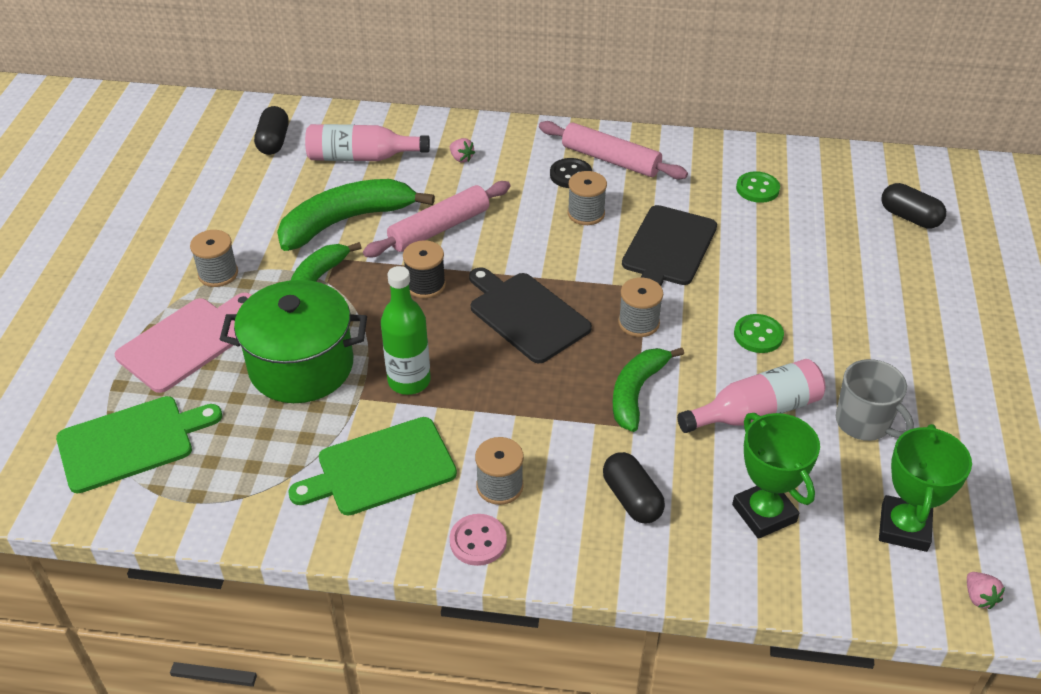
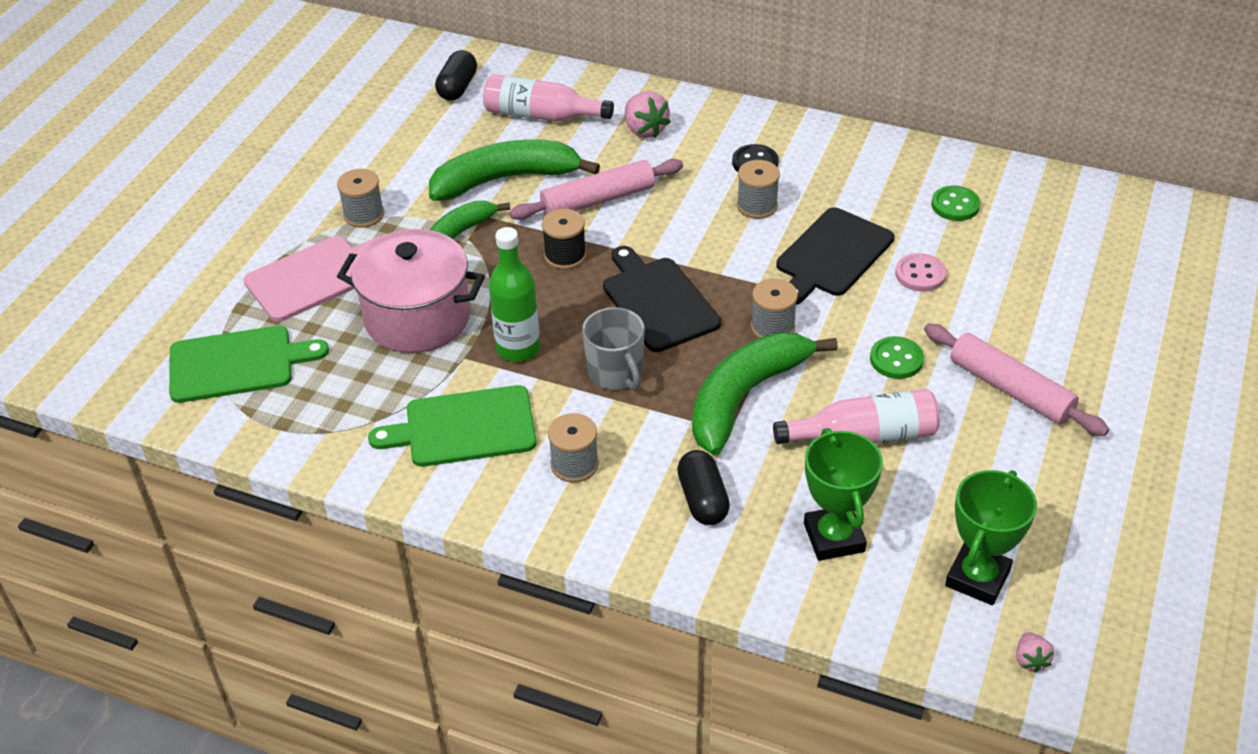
camera: 15 degrees right, 0 degrees up
(301, 366) = (417, 317): green pot -> pink pot
(461, 158) = (645, 130): pink strawberry -> pink strawberry, size x1.77
(478, 541) = (536, 512): pink button -> pink button (920, 274)
(610, 160) = (804, 152): pink rolling pin -> pink rolling pin (1010, 389)
(636, 392) = (745, 396): green banana -> green banana, size x1.53
(864, 423) = (976, 467): grey mug -> grey mug (616, 373)
(909, 217) = (1117, 260): black capsule -> none

